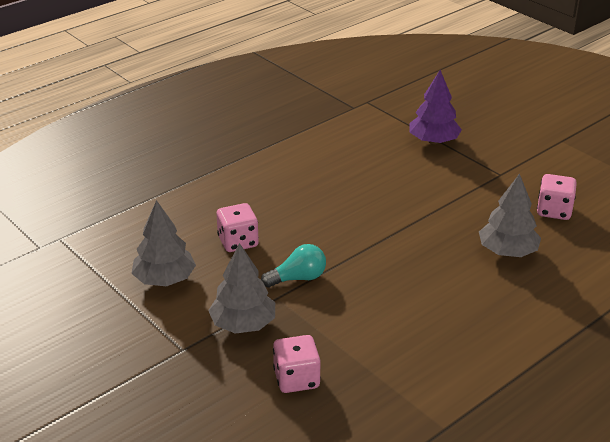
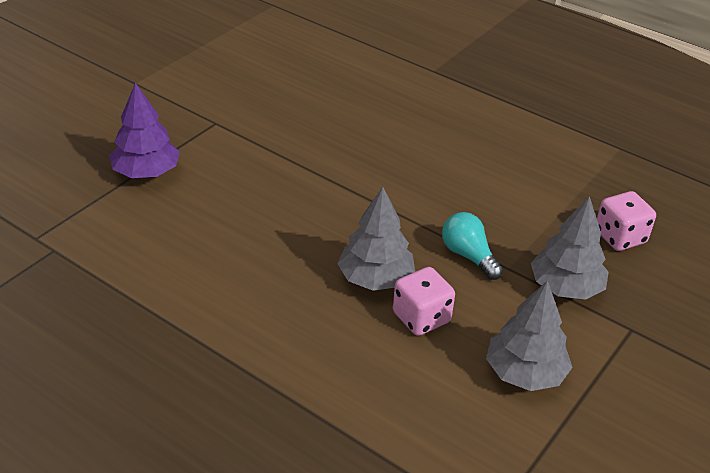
camera: 105 degrees left, 5 degrees up
(507, 251) = (361, 118): grey tree -> grey tree (375, 278)
(554, 211) = (280, 90): pink dice -> none

